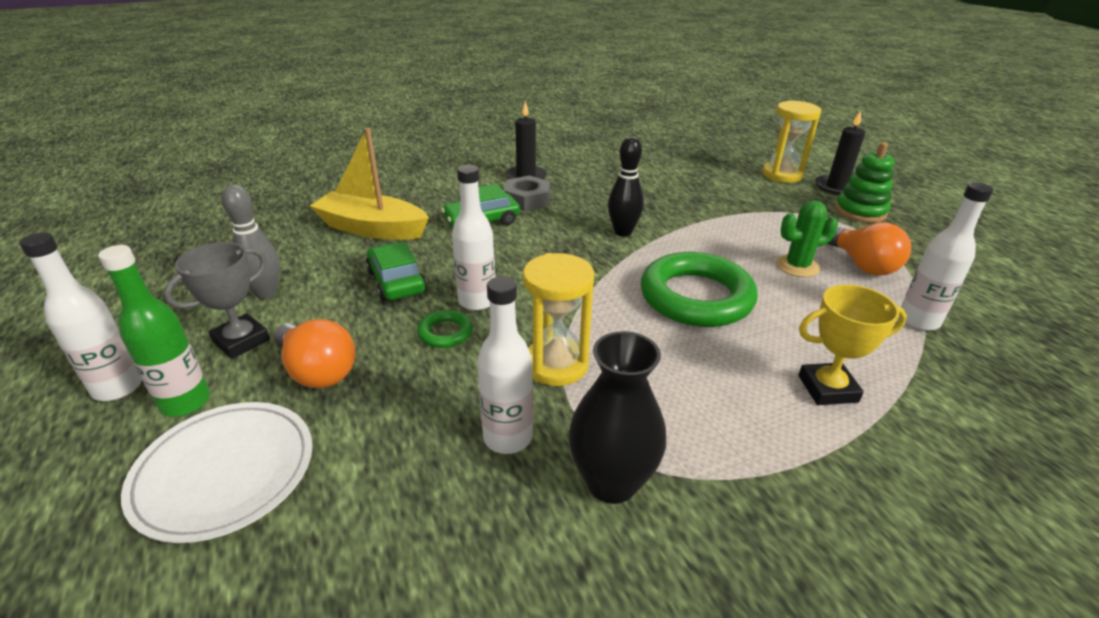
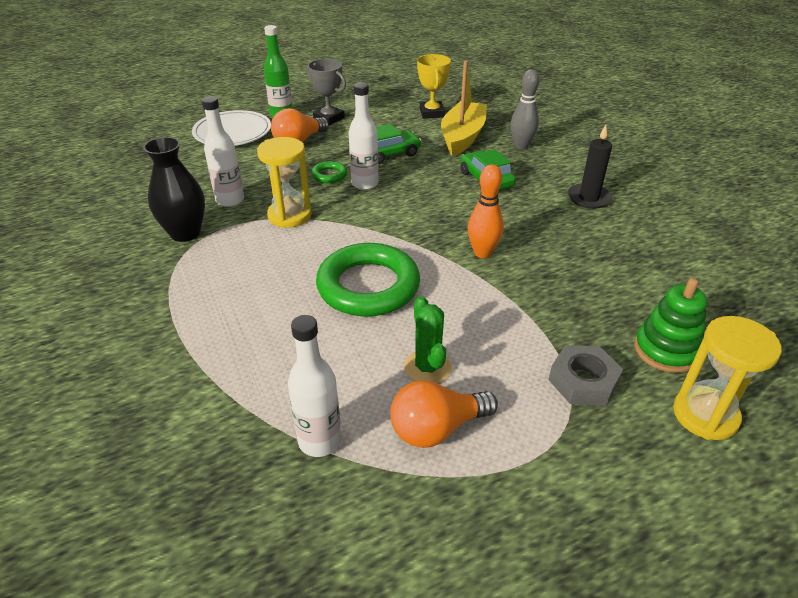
camera: 90 degrees right, 5 degrees up
(118, 388) = (296, 99): white bottle -> none
(266, 293) = (376, 116): grey bowling pin -> grey bowling pin (521, 146)
(527, 199) = (537, 200): grey nut -> grey nut (583, 381)
(623, 232) = (482, 253): black bowling pin -> orange bowling pin
(827, 389) = (235, 340): yellow trophy -> yellow trophy (431, 113)
(836, 187) = (685, 475): black candle -> none
(860, 211) = (598, 479): green stacking toy -> green stacking toy (666, 350)

